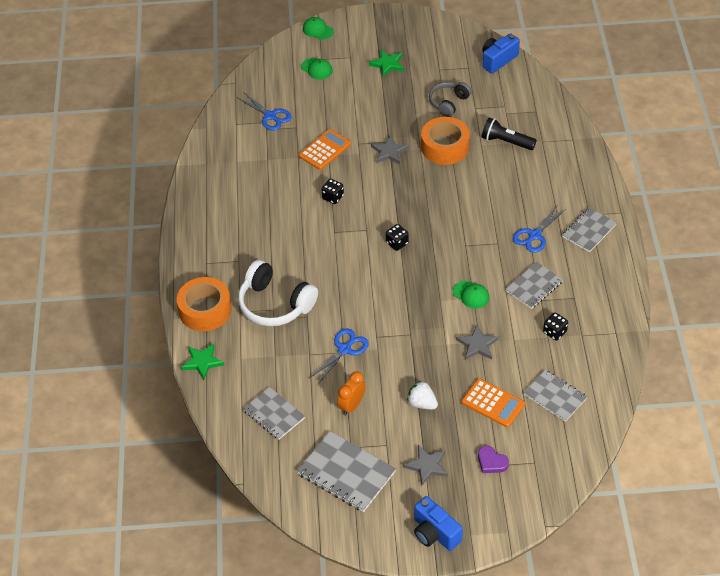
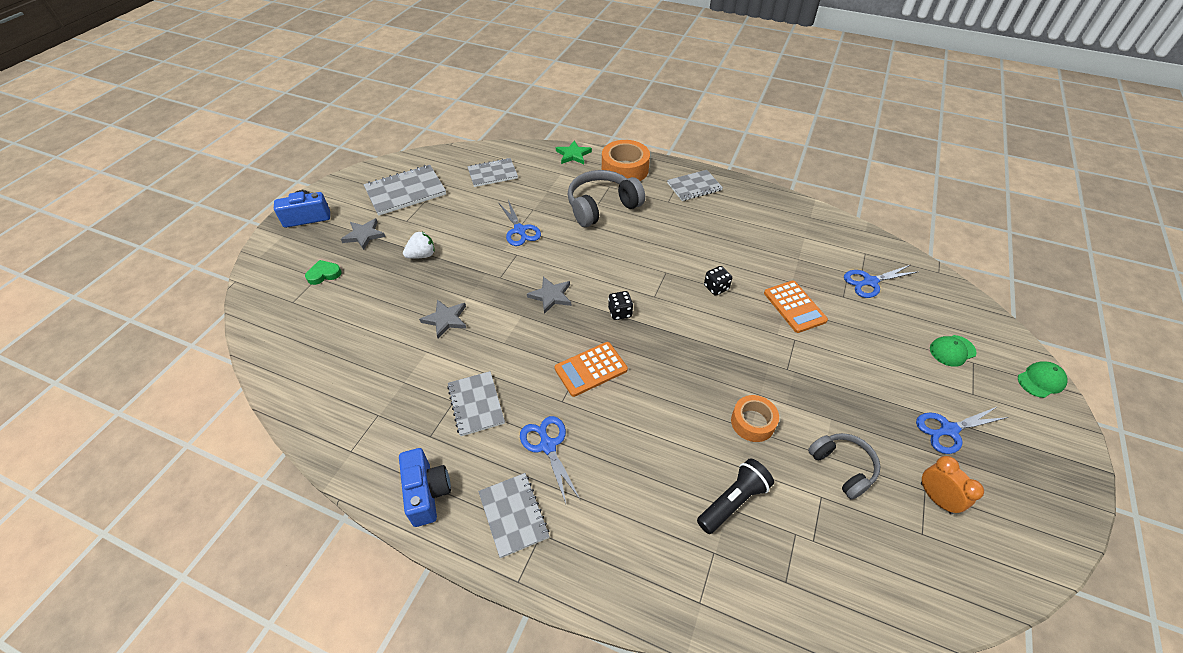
camera: 115 degrees right, 0 degrees up
(275, 304) = (602, 207): white headphones -> grey headphones
(352, 406) = (460, 215): orange clock -> orange clock (936, 498)
(387, 64) = (949, 430): green star -> blue scissors
(389, 152) = (767, 362): grey star -> grey star (551, 296)
(445, 147) = (752, 422): orange tape -> orange tape, size x0.63
(471, 295) = (509, 342): green cap -> none
(491, 462) = (324, 274): purple heart -> green heart
(493, 403) = (375, 301): orange calculator -> orange calculator (591, 369)
(498, 60) = (933, 591): blue camera -> blue camera (427, 493)
(554, 332) = (403, 391): black dice -> none
(555, 397) = (335, 351): grey notebook -> grey notebook (694, 187)

